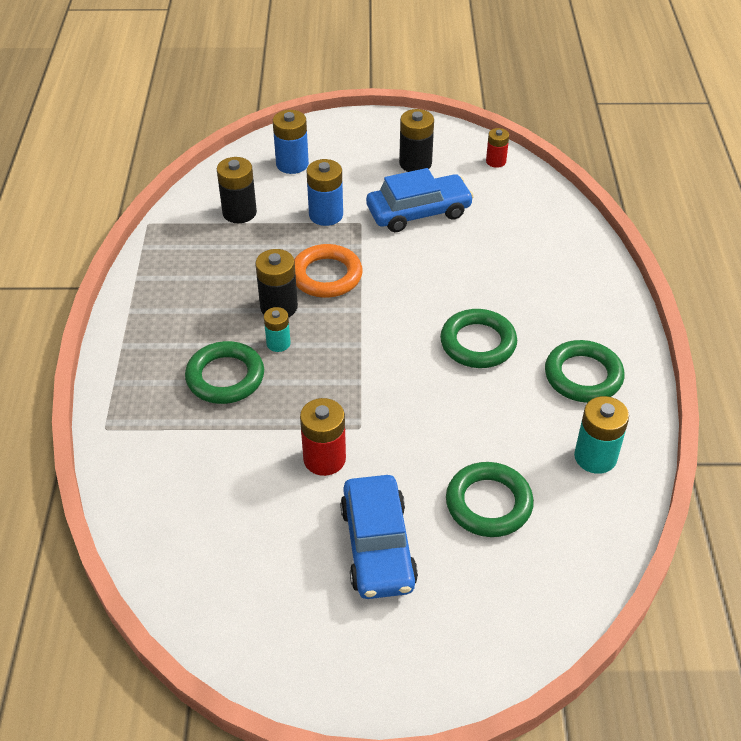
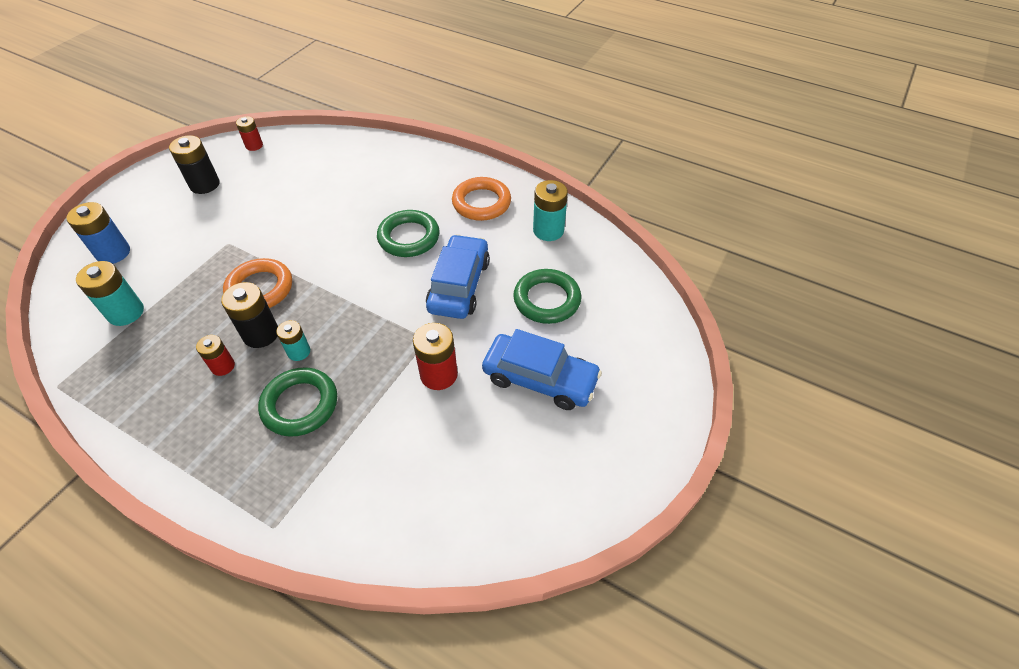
camera: 60 degrees left, 5 degrees up
(229, 304) = (223, 366): none -> red battery
(239, 212) = (126, 312): black battery -> turquoise battery
(326, 215) = (195, 259): blue battery -> none
(418, 212) = (255, 207): blue car -> blue car (459, 285)
(583, 376) = (481, 203): green ring -> orange ring

